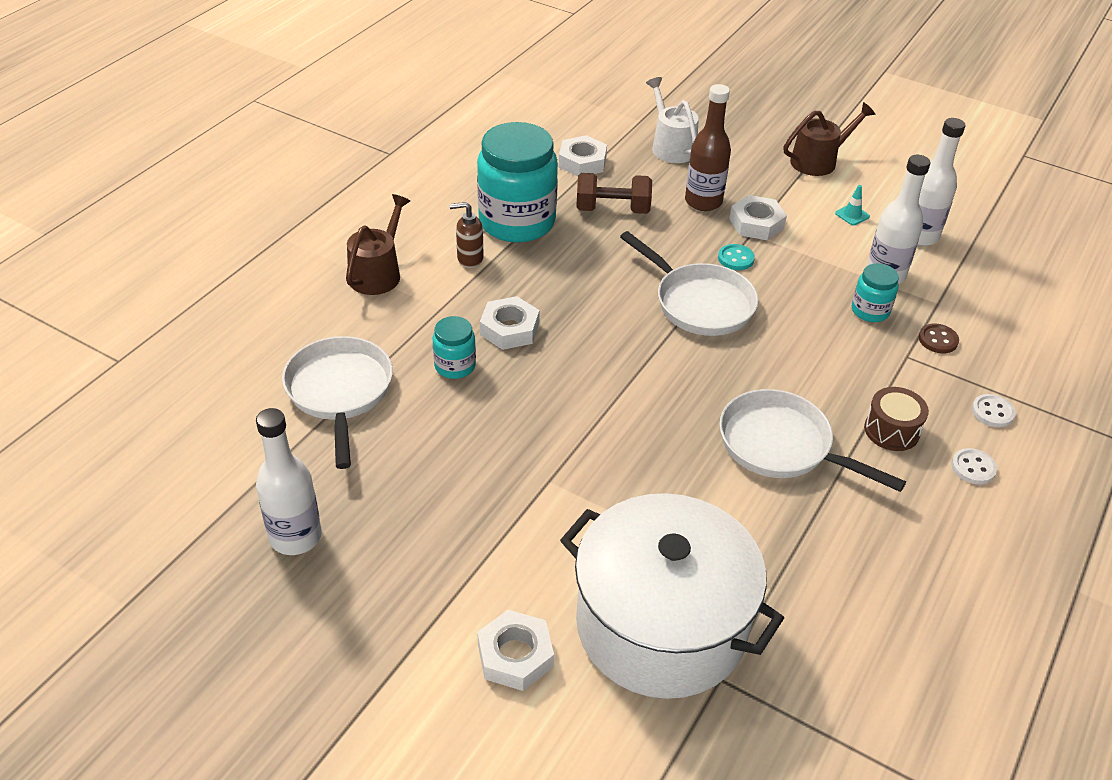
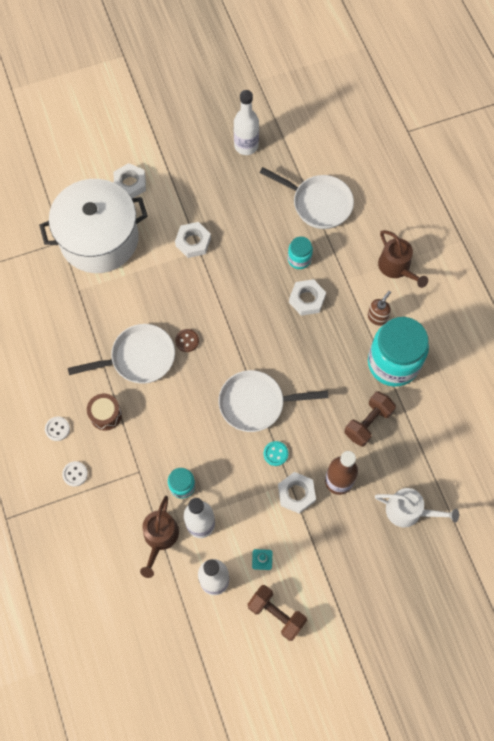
camera: 130 degrees right, 25 degrees up
(582, 162) = (428, 442): white nut -> white nut (193, 242)
(818, 161) = (327, 593): brown watering can -> brown watering can (160, 537)
(883, 182) = (276, 614): none -> brown dumbbell
(938, 340) = (136, 499): brown button -> brown button (187, 341)

